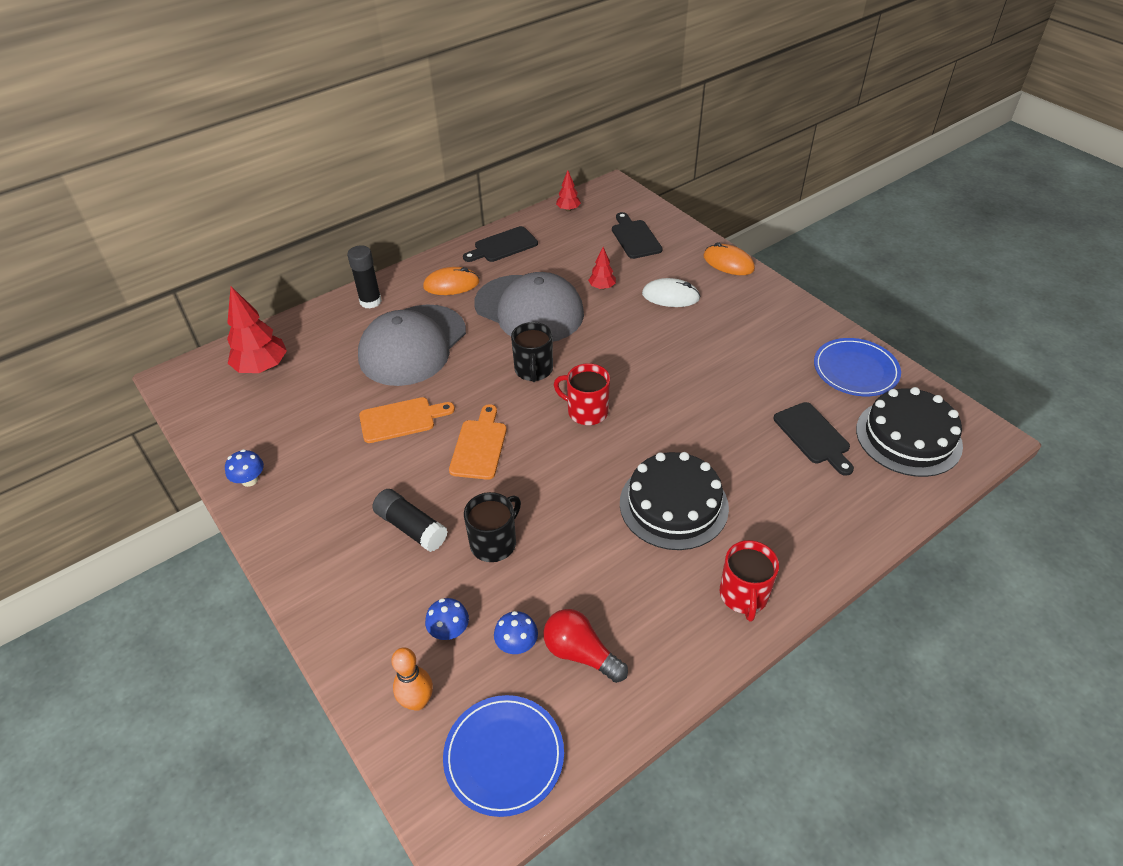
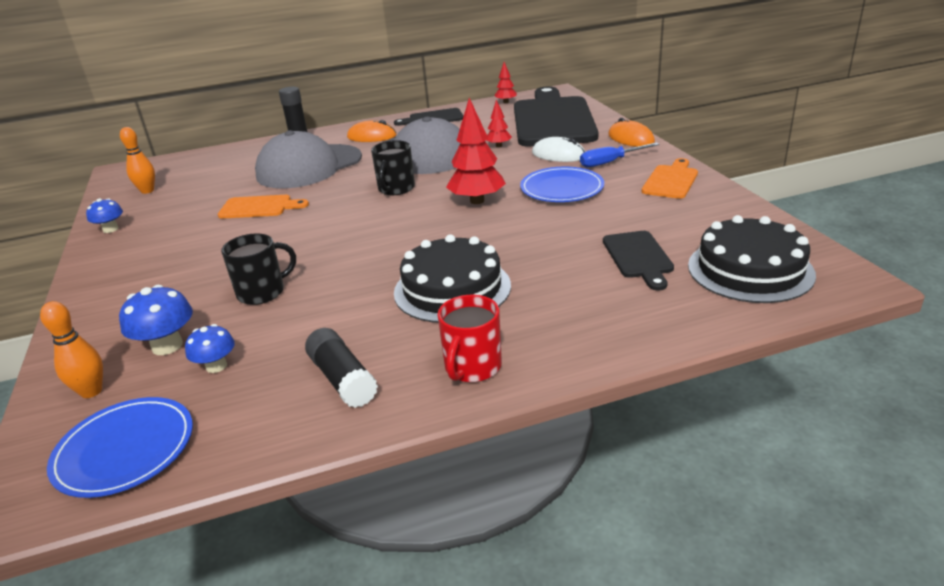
camera: 20 degrees right, 15 degrees down
(243, 410) = (147, 191): none -> orange bowling pin
(262, 367) = (185, 170): red tree -> red tree (477, 201)
(411, 527) = (203, 273): black glue stick -> black glue stick (342, 379)
(449, 630) = (167, 346): blue mushroom -> blue mushroom, size x1.51
(479, 446) = (307, 229): orange cutting board -> orange cutting board (671, 180)
(580, 653) = (268, 384): red light bulb -> none
(586, 411) = (421, 218): red mug -> none
(635, 238) = (552, 120): black cutting board -> black cutting board, size x2.22
(726, 303) = (610, 162): none -> blue screwdriver
(855, 370) = (718, 216): blue plate -> blue plate (562, 188)

